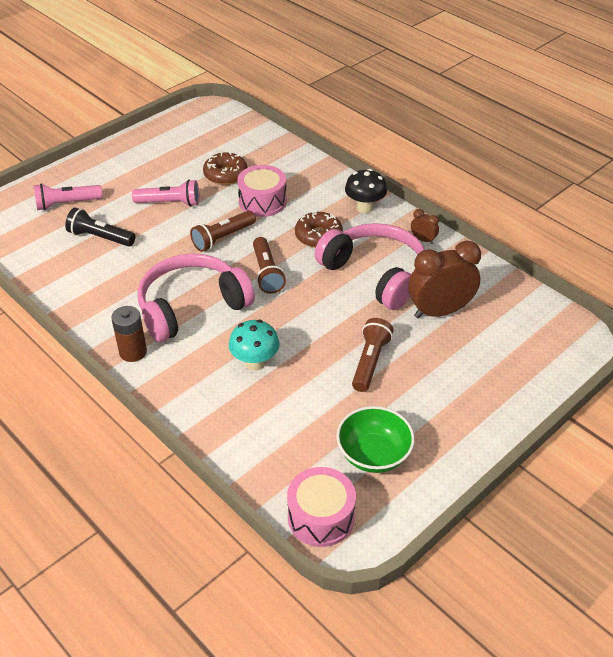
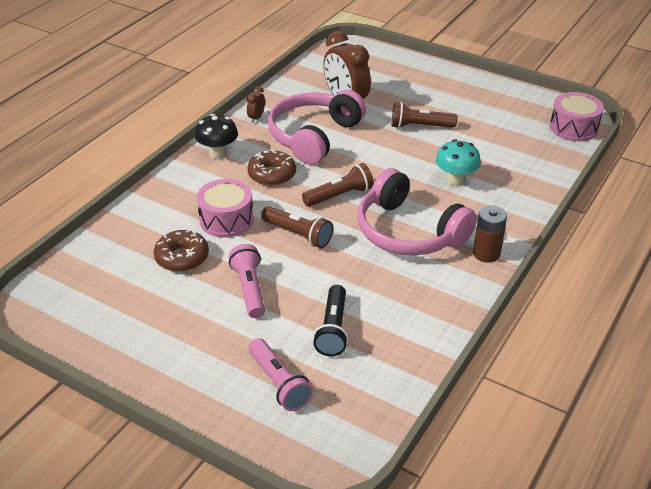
camera: 105 degrees left, 5 degrees down
(373, 454) = (507, 114): green bowl -> none

